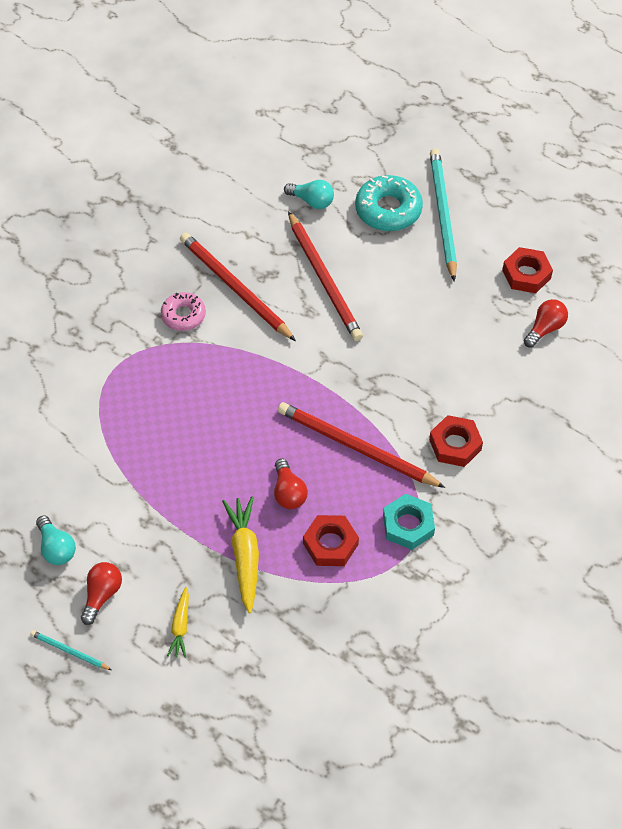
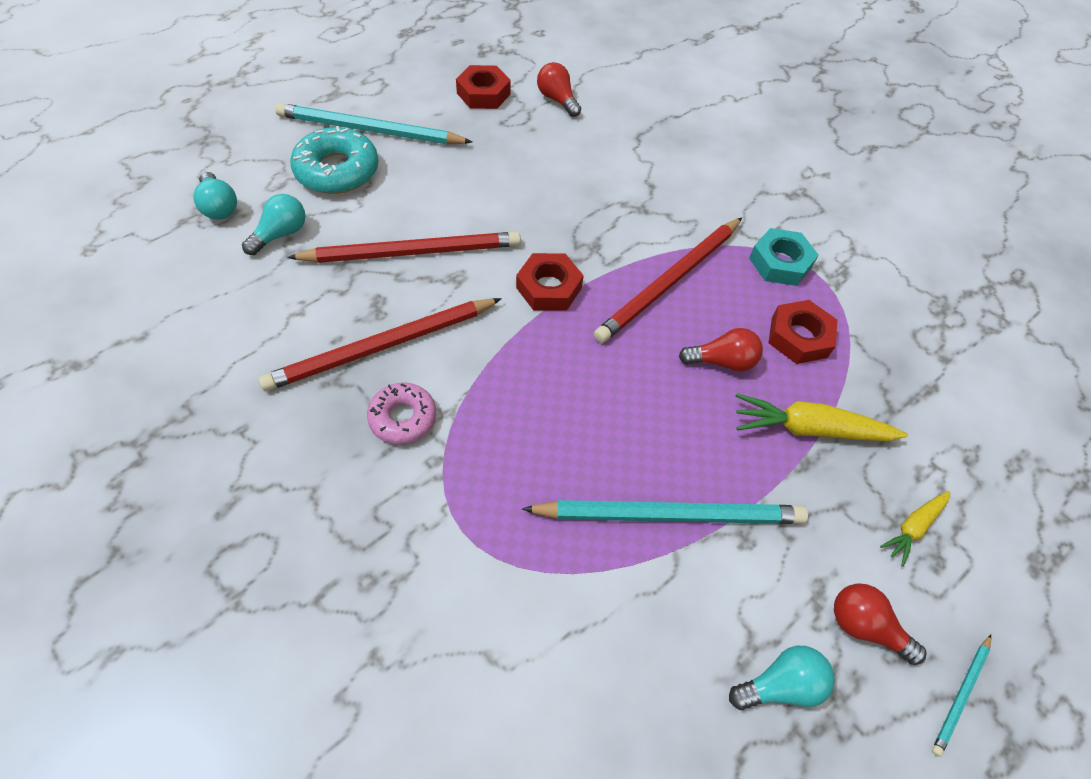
camera: 80 degrees left, 0 degrees up
(153, 475) = (670, 515): none -> turquoise pencil
(180, 626) = (913, 528): yellow carrot -> yellow carrot turned 120 degrees clockwise
(324, 159) = (219, 207): none -> turquoise light bulb
(455, 445) = (683, 200): red nut -> red nut (549, 288)

